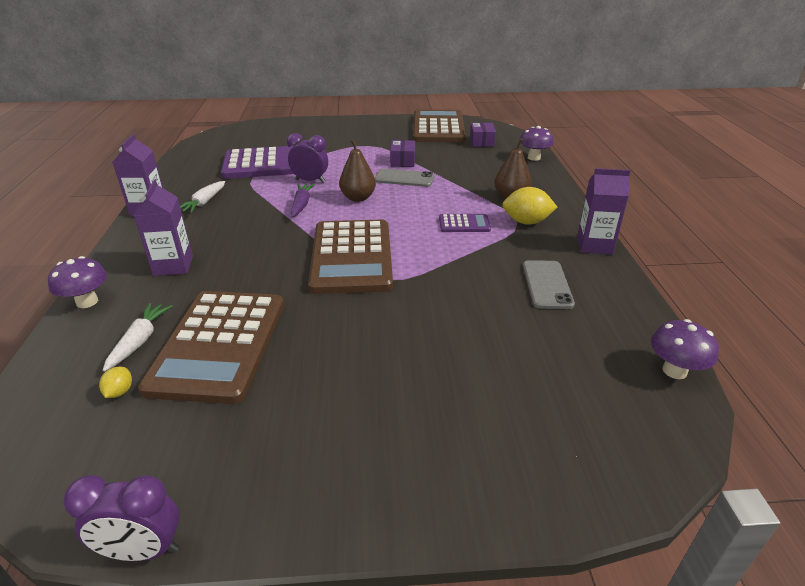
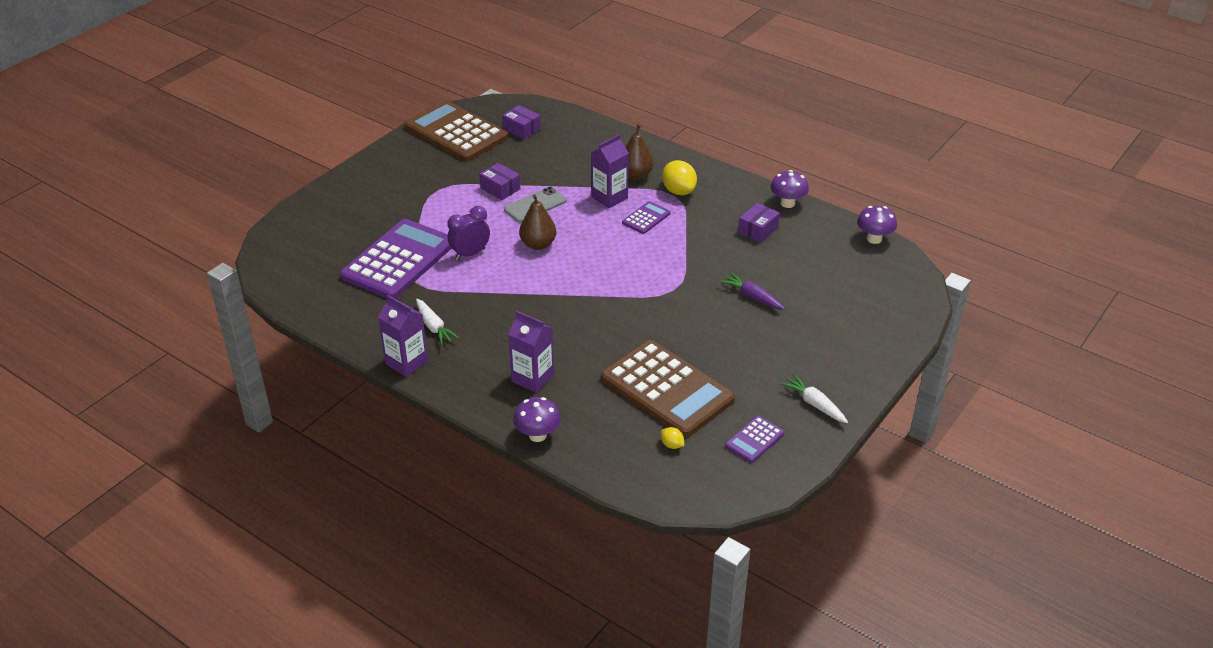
camera: 50 degrees left, 5 degrees up
(139, 341) = (622, 422): white carrot -> white carrot (814, 404)
(143, 550) = (810, 467): purple clock -> none
(172, 457) = (754, 440): none -> purple calculator
(301, 205) = (511, 278): purple carrot -> purple carrot (752, 297)
(352, 257) = (627, 290): brown calculator -> none
(526, 222) = (678, 191): yellow lemon -> yellow lemon turned 75 degrees counterclockwise
(534, 158) = (588, 125): purple mushroom -> purple mushroom (787, 203)
(547, 284) = (758, 230): grey phone -> purple box
(594, 245) = (741, 184): purple carton -> purple carton (609, 197)

